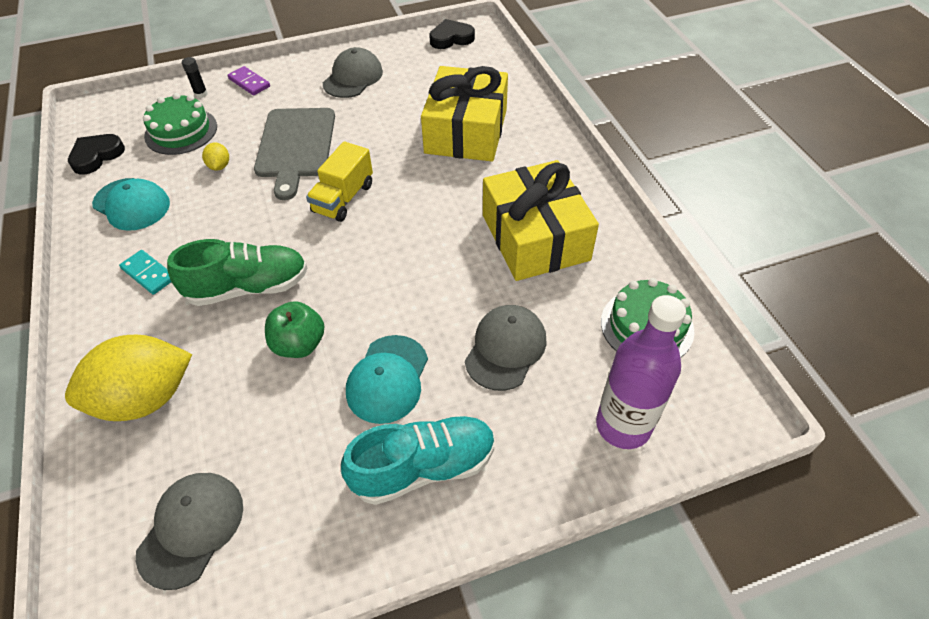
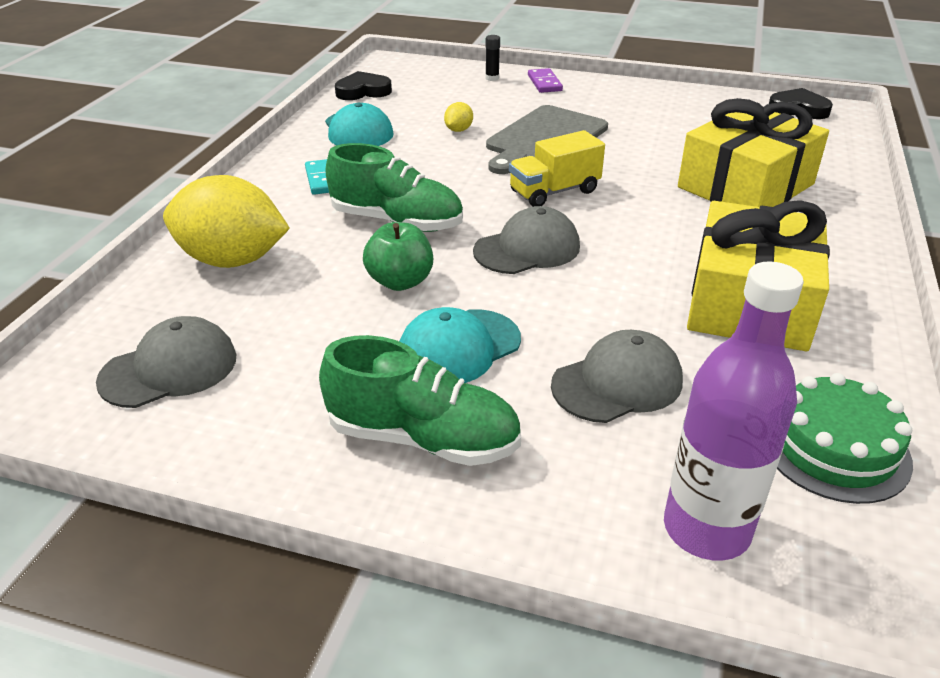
camera: 35 degrees right, 15 degrees down
(181, 131) = (449, 97): green cake -> none
(353, 77) = (654, 108): grey cap -> grey cap (527, 249)
(423, 467) = (423, 438): turquoise shoe -> green shoe

